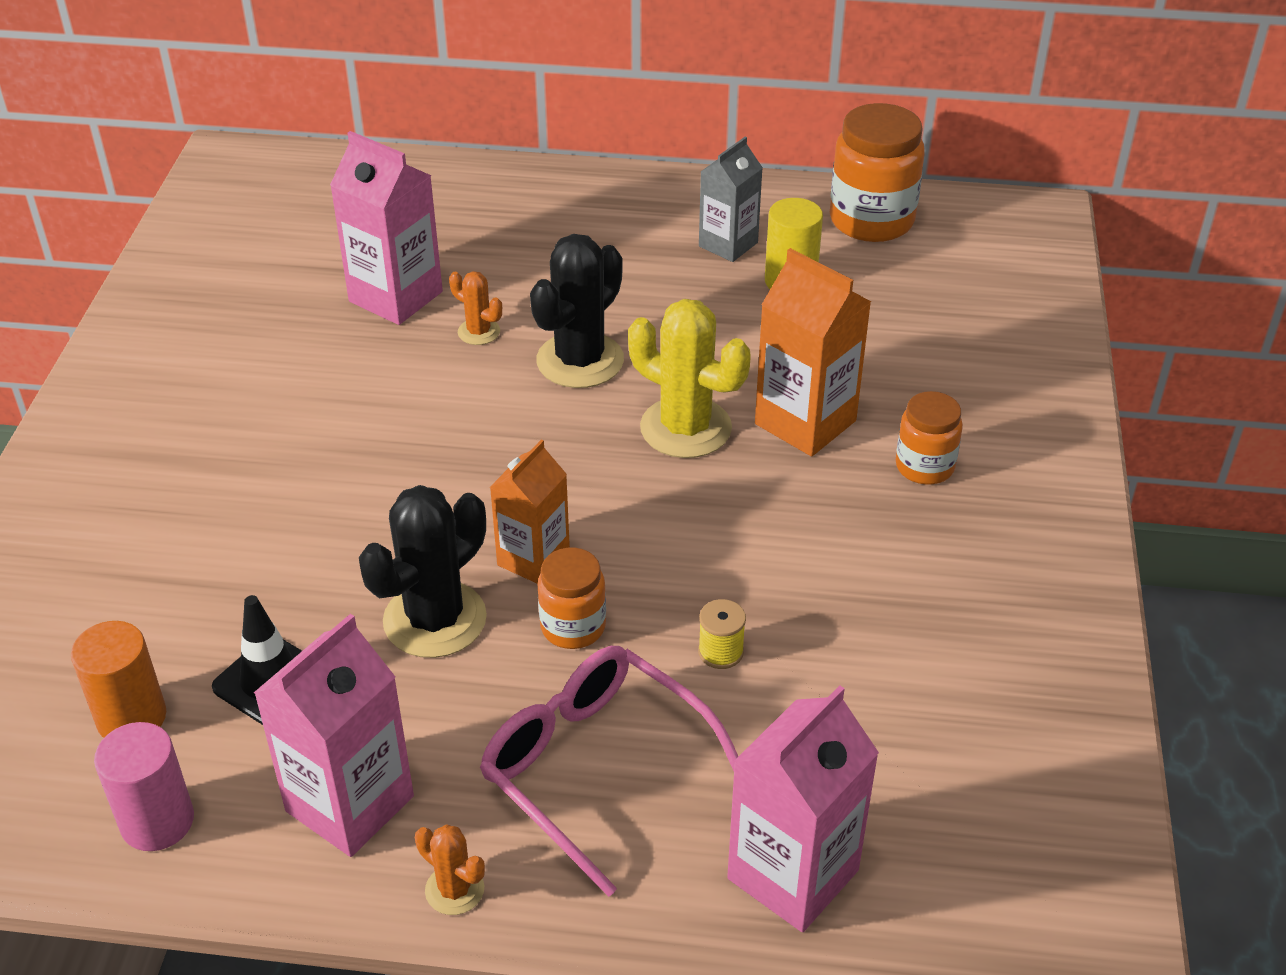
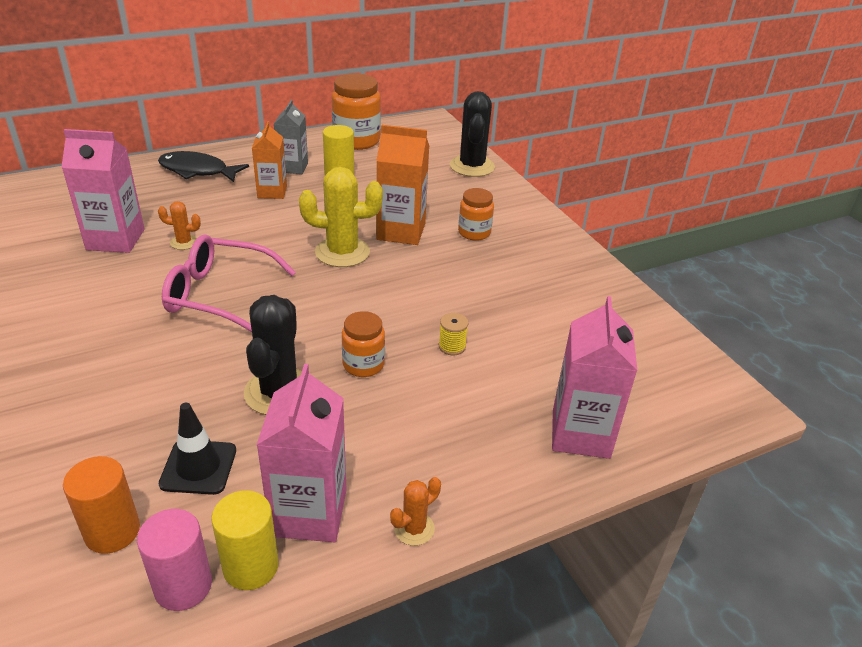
camera: 35 degrees left, 5 degrees down
(239, 836) = (251, 566): none -> yellow cylinder
(454, 890) = (414, 529): orange cactus -> orange cactus turned 45 degrees counterclockwise
(533, 559) = (312, 340): orange carton -> orange carton (272, 192)
(580, 361) = (256, 239): black cactus -> black cactus (472, 166)
(582, 208) = (197, 171): none -> black fish
(595, 768) = (437, 428): pink glasses -> pink glasses (219, 294)

